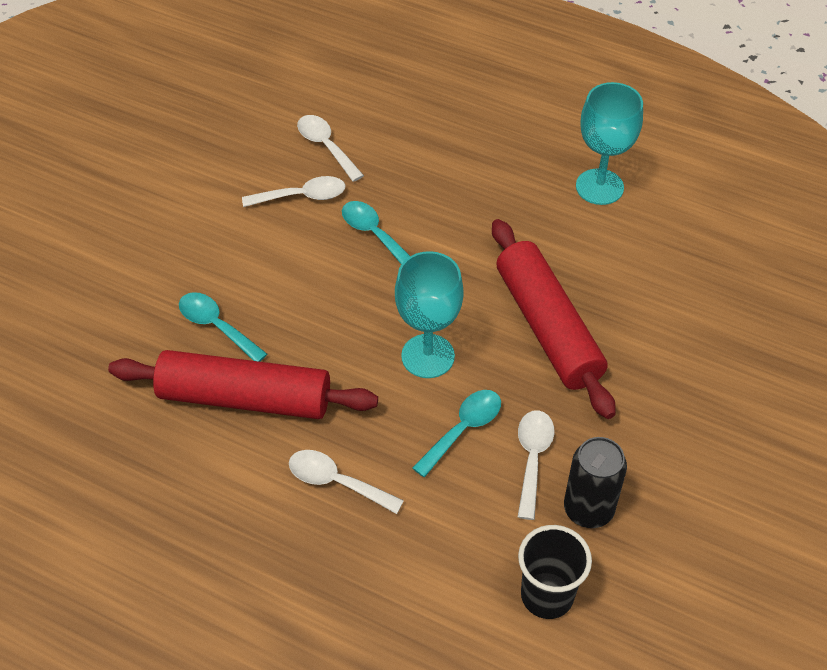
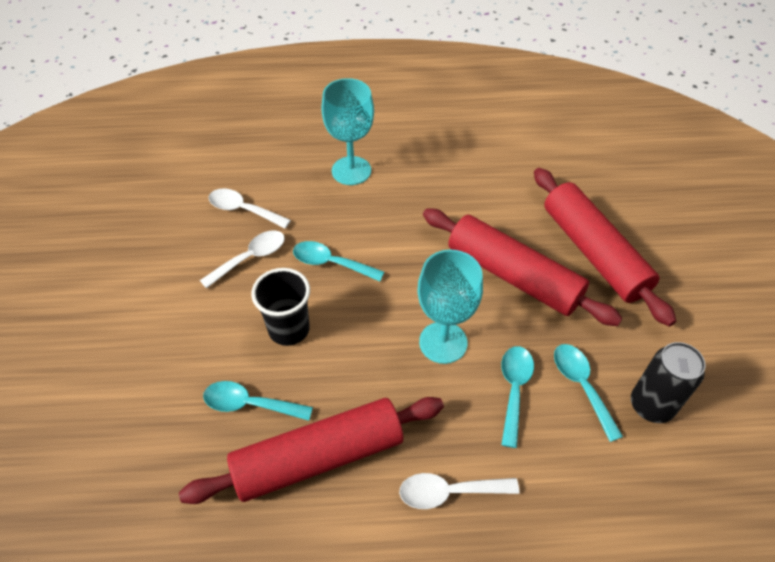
camera: 30 degrees left, 0 degrees up
(532, 458) = (581, 386): white spoon -> turquoise spoon
(547, 595) = (679, 496): black cup -> black cup (289, 329)
(599, 187) = (469, 156): turquoise goblet -> turquoise goblet (351, 171)
(654, 343) = (593, 253): none -> red rolling pin

